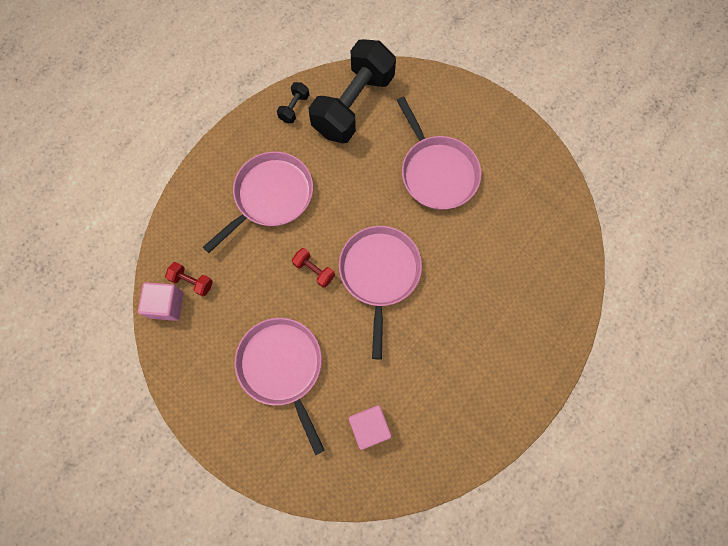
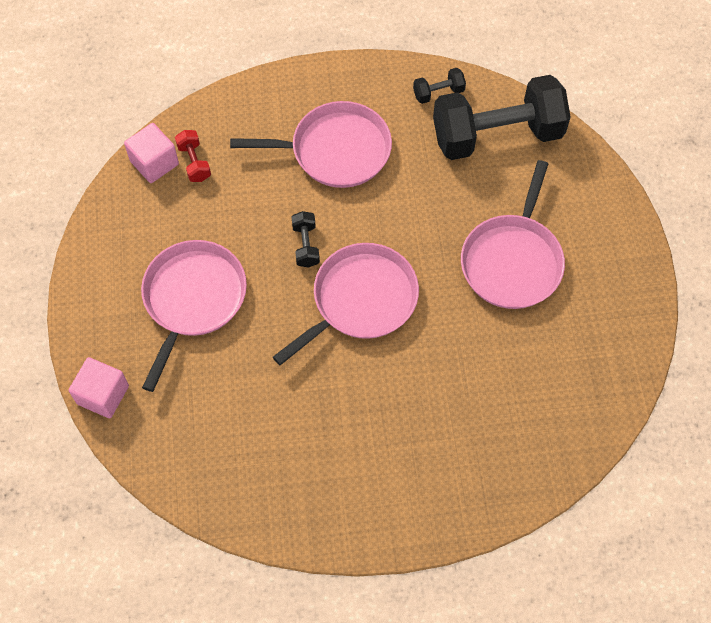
camera: 45 degrees right, 10 degrees down
(314, 270) = (306, 245): red dumbbell -> black dumbbell
(369, 426) = (212, 416): pink cube -> pink cube (103, 395)

